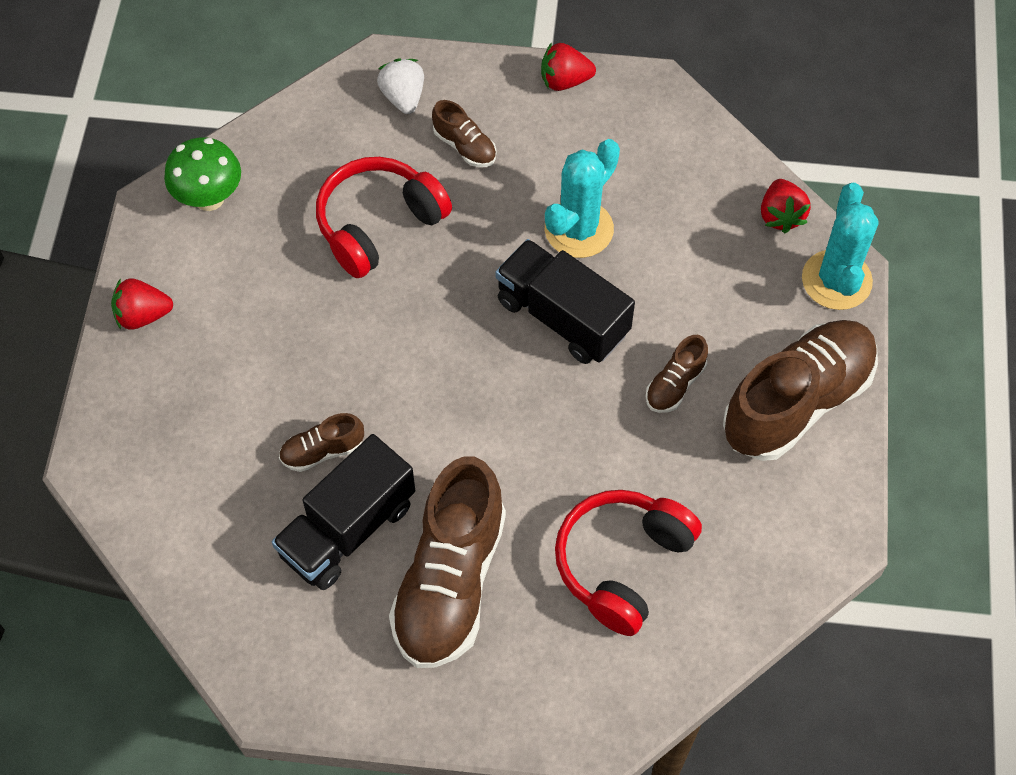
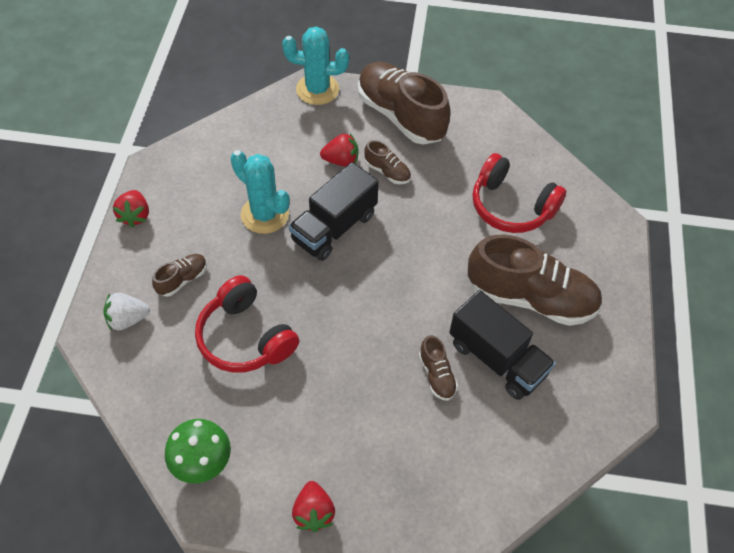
camera: 90 degrees left, 5 degrees down
(781, 216) = (267, 110): red strawberry -> red strawberry (341, 160)

